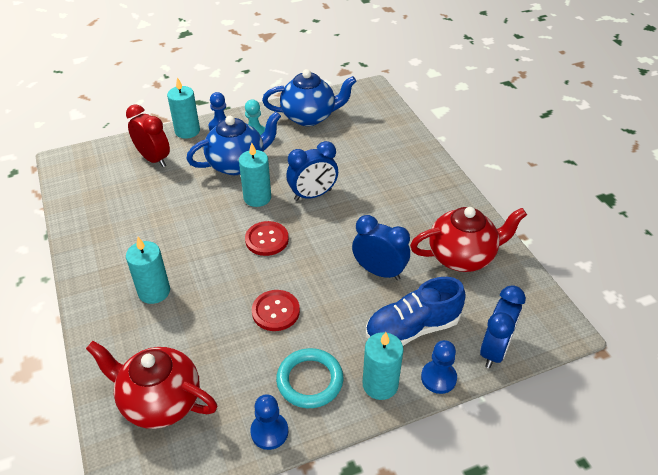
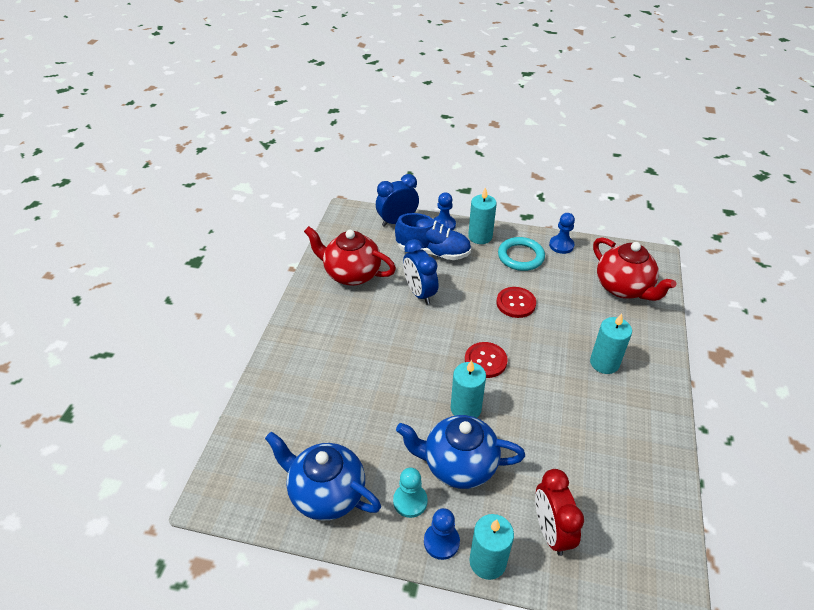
camera: 145 degrees left, 0 degrees up
(313, 195) = (412, 383): blue clock -> none

